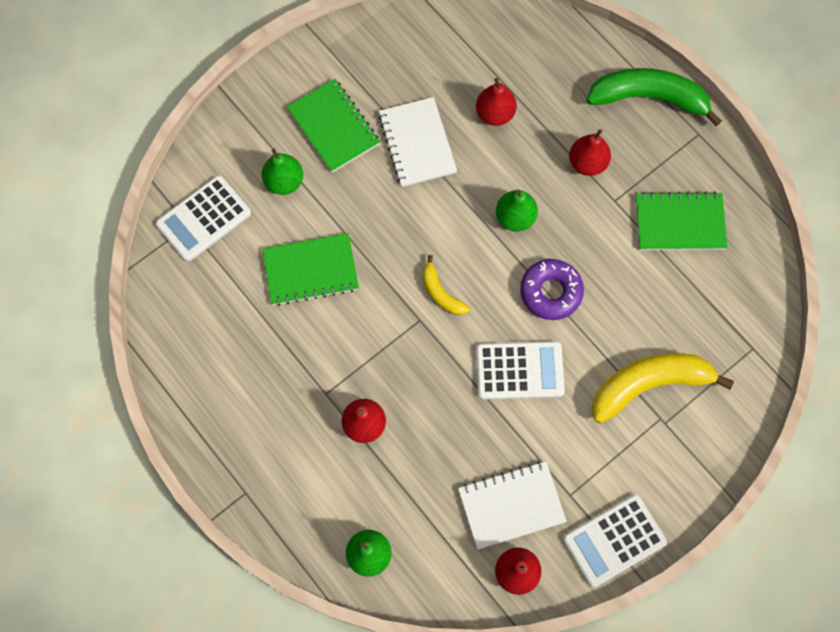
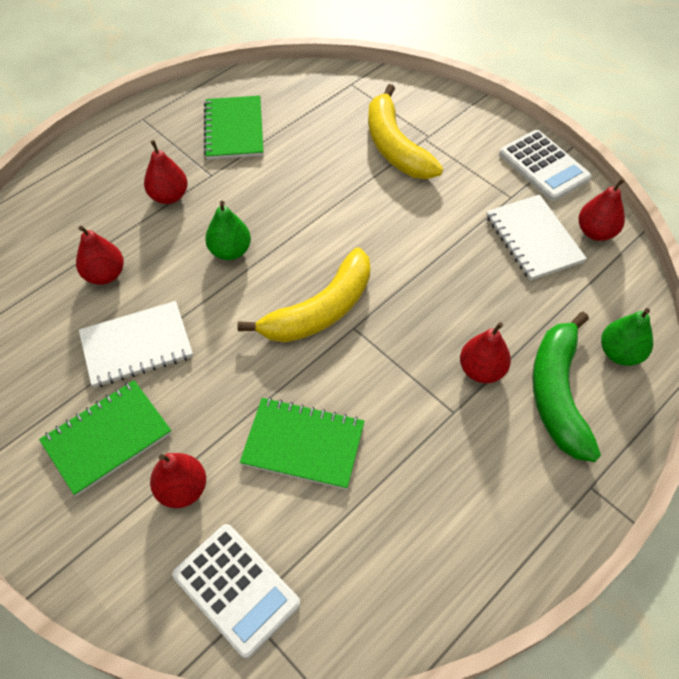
camera: 95 degrees left, 15 degrees down
(284, 182) = (182, 489): green pear -> red pear
(311, 270) = (303, 444): green notebook -> green notebook turned 60 degrees counterclockwise
(441, 293) = (320, 310): yellow banana -> yellow banana, size x1.97
(519, 370) = (397, 239): white calculator -> none
(551, 292) = (311, 219): purple donut -> none
(649, 98) = (100, 153): green banana -> green banana (557, 393)

